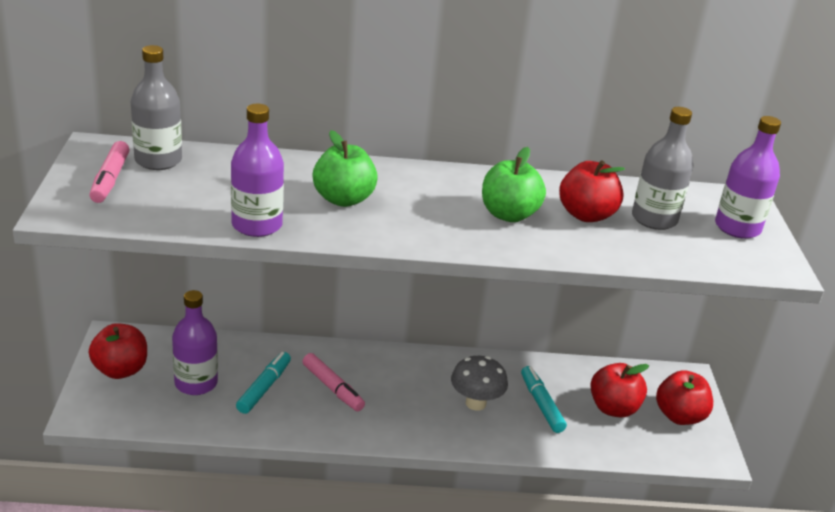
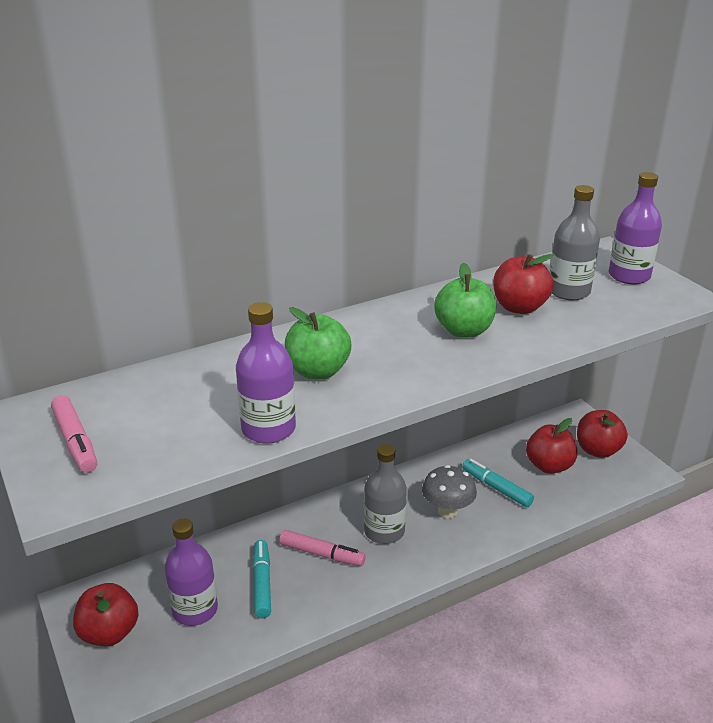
camera: 25 degrees left, 0 degrees up
(158, 160) = (105, 401): grey bottle -> grey bottle (384, 531)

